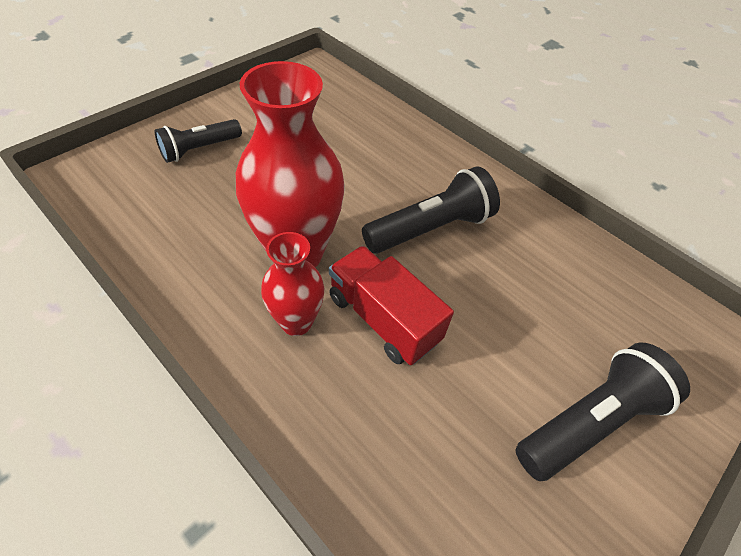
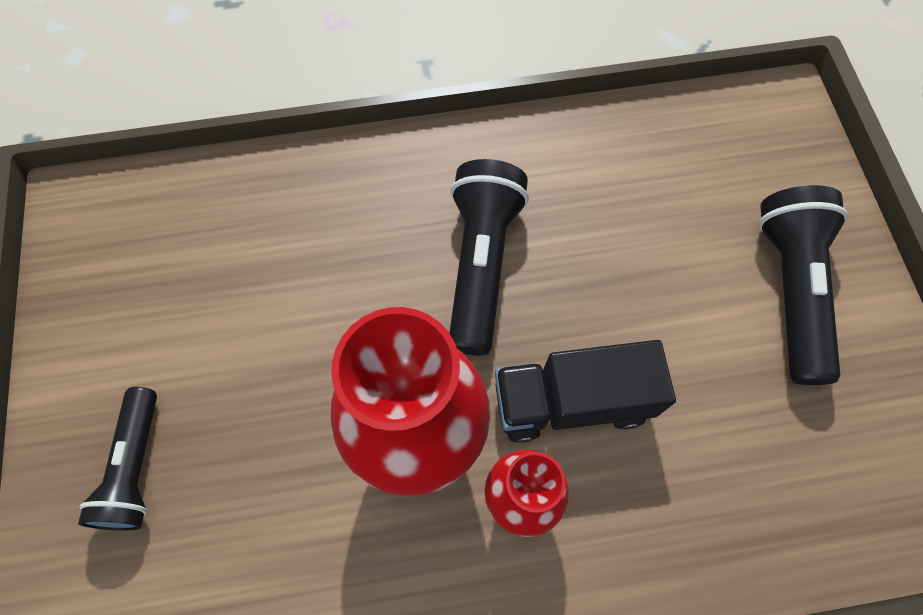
camera: 50 degrees left, 15 degrees up
(383, 319) = (572, 401): red truck -> black truck

